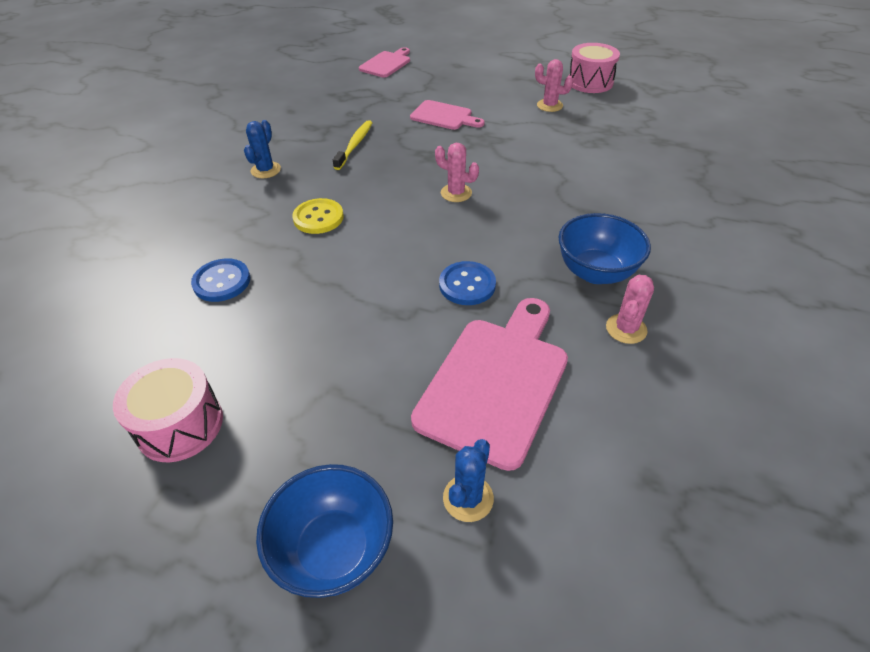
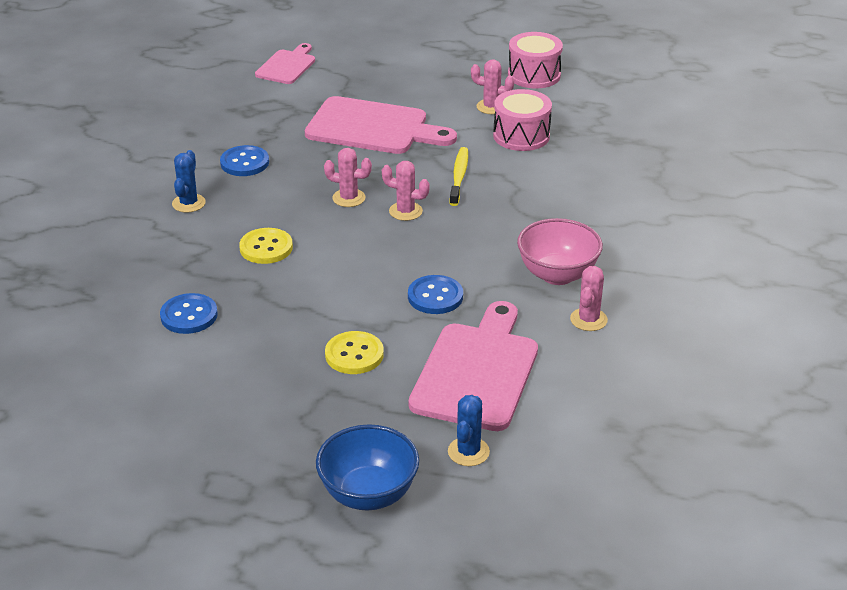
camera: 10 degrees left, 10 degrees down
(180, 425) = (202, 430): pink drum -> pink drum (521, 136)
(326, 138) = (244, 163): none -> blue button
(355, 145) = (280, 168): yellow toothbrush -> yellow toothbrush (459, 177)
(369, 345) = (354, 355): none -> yellow button
(407, 176) = (349, 198): none -> pink cactus
(444, 116) = (373, 128): pink cutting board -> pink cutting board, size x1.75
(596, 272) = (557, 275): blue bowl -> pink bowl

